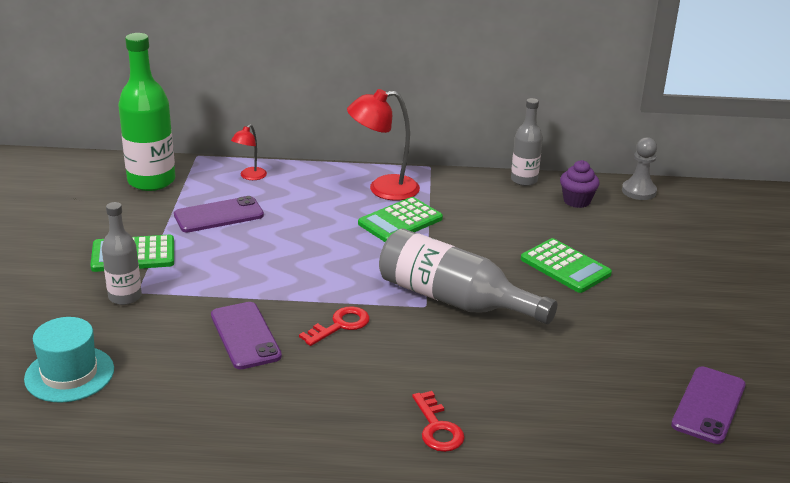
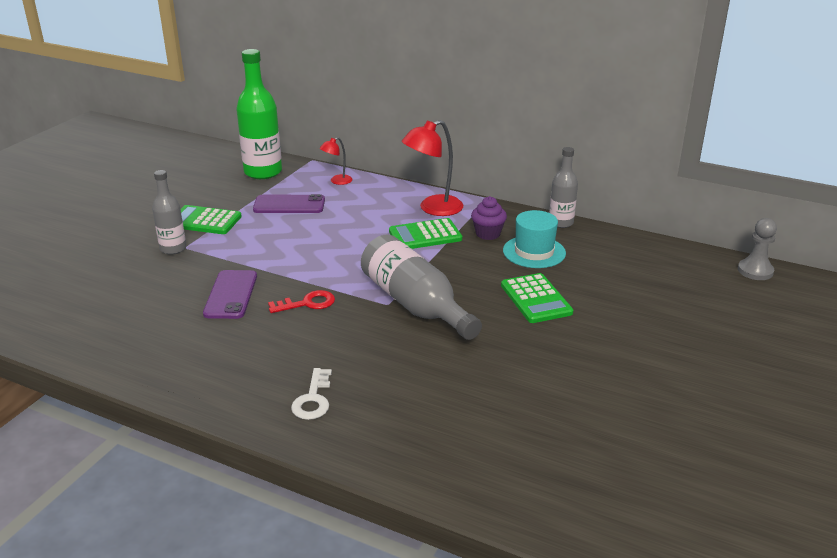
camera: 25 degrees right, 0 degrees up
(69, 374) = (90, 293): turquoise hat -> turquoise hat (534, 252)
(383, 189) = (433, 208): red lamp -> red lamp turned 45 degrees counterclockwise
(437, 428) = (313, 399): red key -> white key
(577, 201) = (594, 248): purple cupcake -> purple cupcake (488, 234)
(639, 191) = (662, 251): grey pawn -> grey pawn (755, 271)
(708, 405) = (568, 445): purple phone -> none

